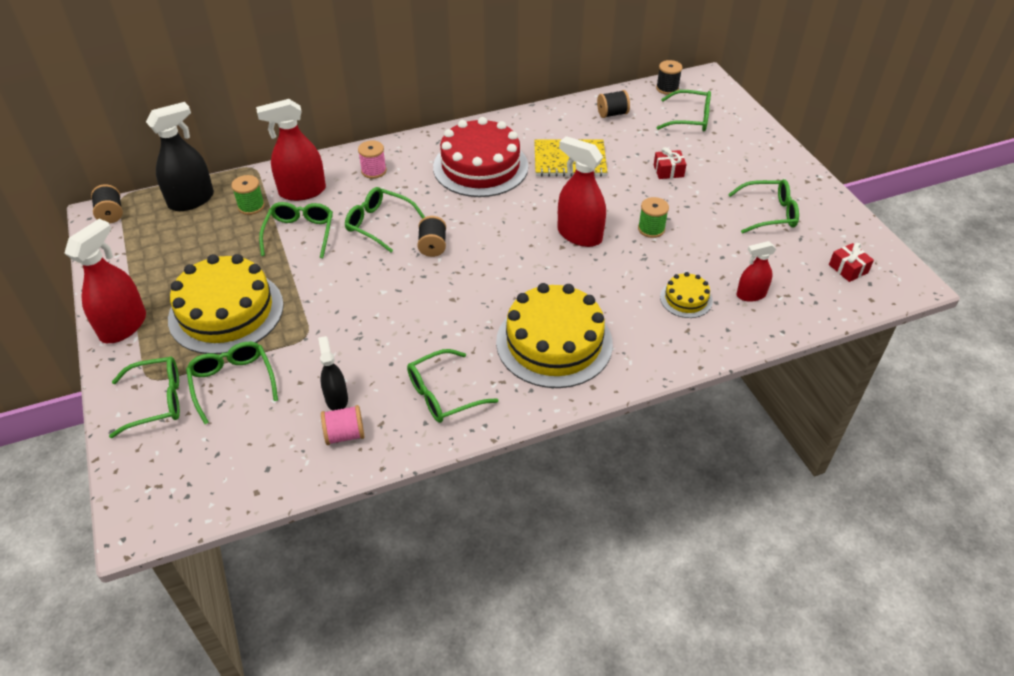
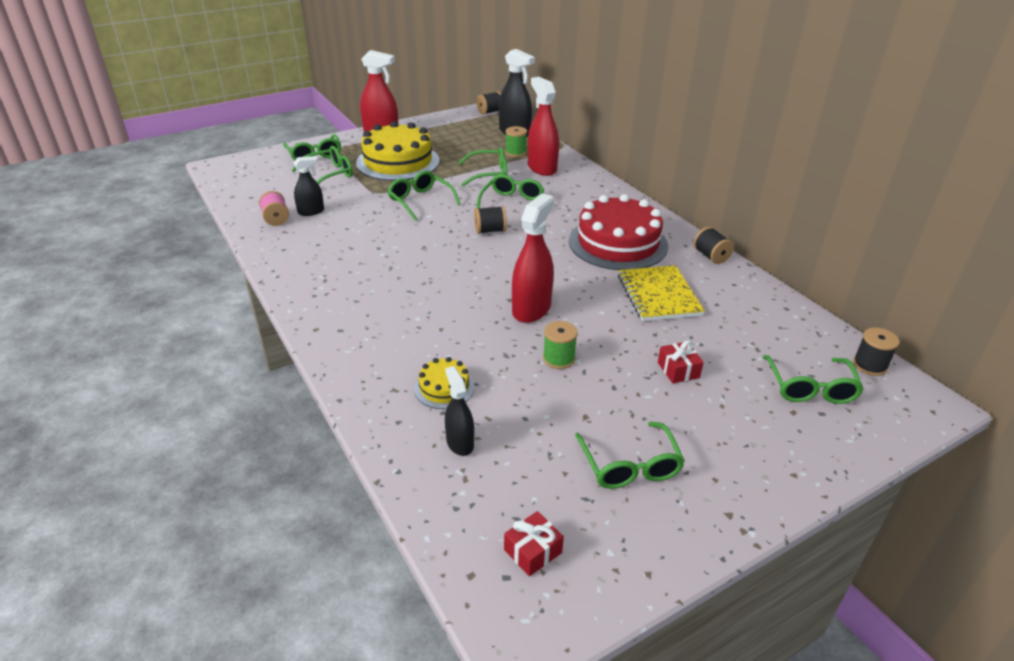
camera: 80 degrees right, 10 degrees down
(374, 171) = (584, 193): pink spool -> none
(444, 394) = (312, 254): green glasses -> green glasses (420, 201)
(554, 342) = (372, 303): yellow cake -> none
(612, 114) = (772, 321): black spool -> black spool (711, 256)
(751, 295) = (460, 443): red spray bottle -> black spray bottle

